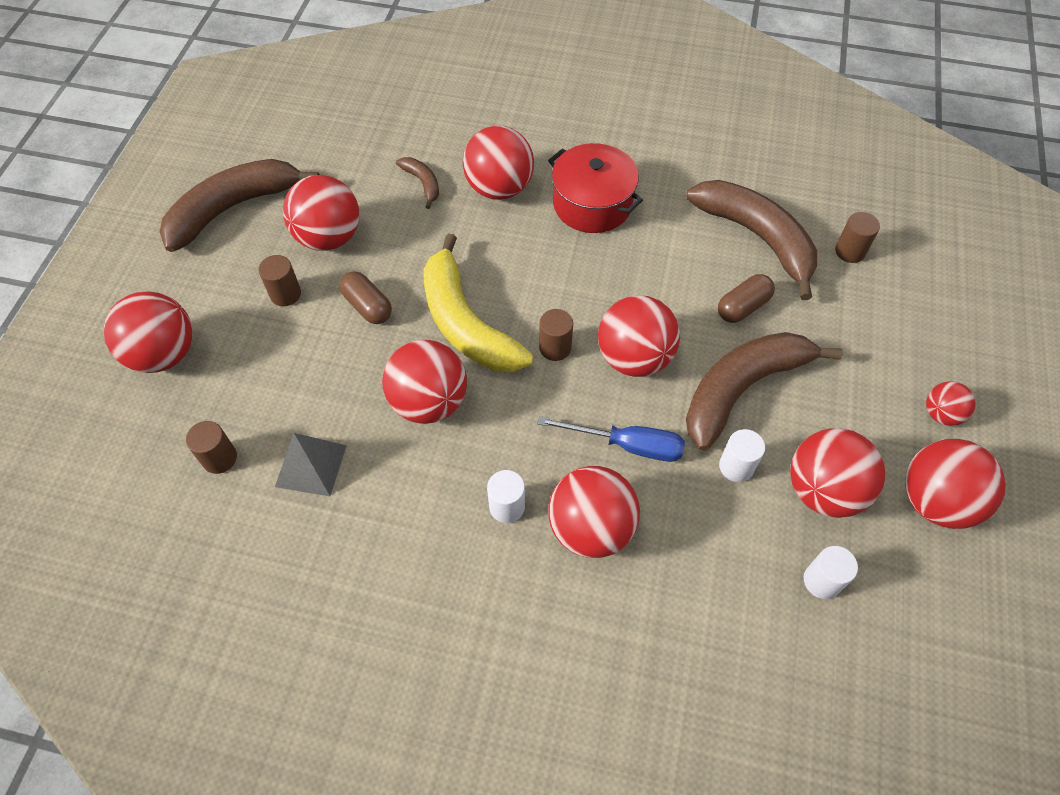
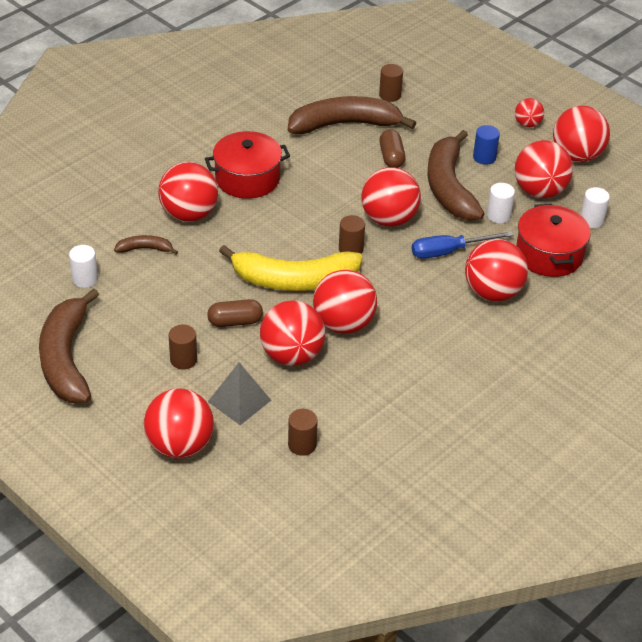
camera: 60 degrees left, 15 degrees down
(311, 465) = (346, 400): grey pyramid -> grey pyramid (239, 400)
(329, 237) = (150, 317): red ball -> red ball (292, 355)
(507, 506) = (450, 321): white cylinder -> white cylinder (85, 279)
(627, 445) = (449, 251): blue screwdriver -> blue screwdriver turned 150 degrees counterclockwise
(711, 560) = (549, 254): none -> red pot
(831, 398) = (484, 157): none -> blue cylinder

